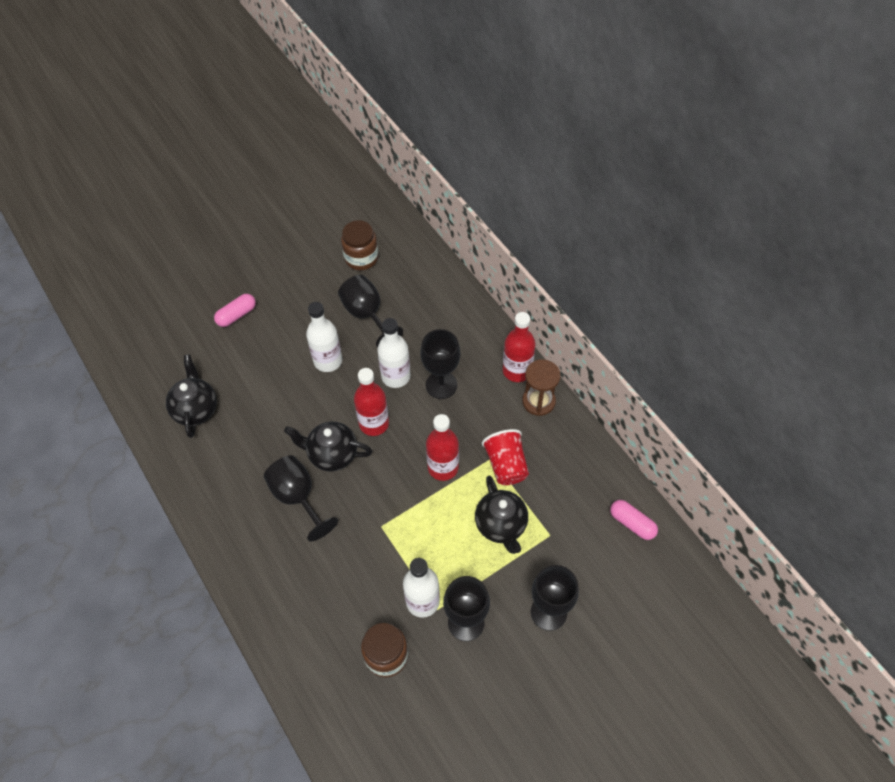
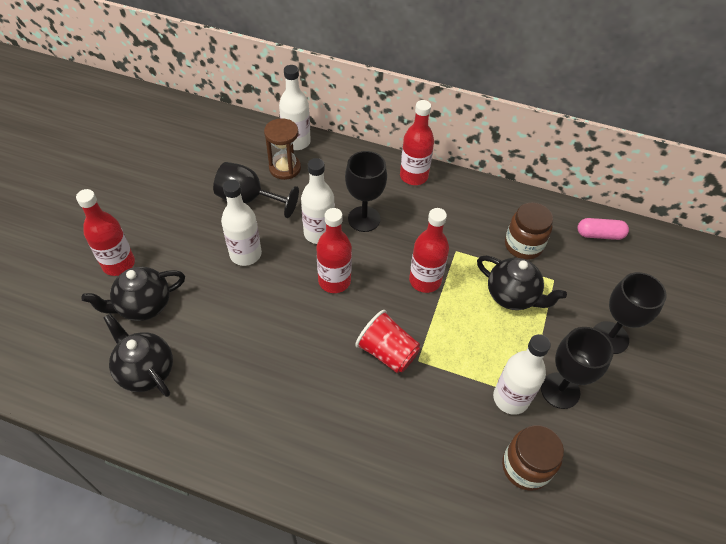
camera: 40 degrees left, 5 degrees down
(237, 315) = (118, 264): pink capsule -> red bottle
(298, 497) = (321, 385): black goblet -> none
(332, 454) = (320, 329): black teapot -> black teapot (144, 306)
(361, 258) = (204, 159): brown jar -> brown jar (523, 245)
(446, 282) = (296, 142): none -> white bottle
(506, 465) = (472, 248): red cup -> red cup (387, 352)
(538, 401) = (451, 189): brown hourglass -> brown hourglass (285, 168)

